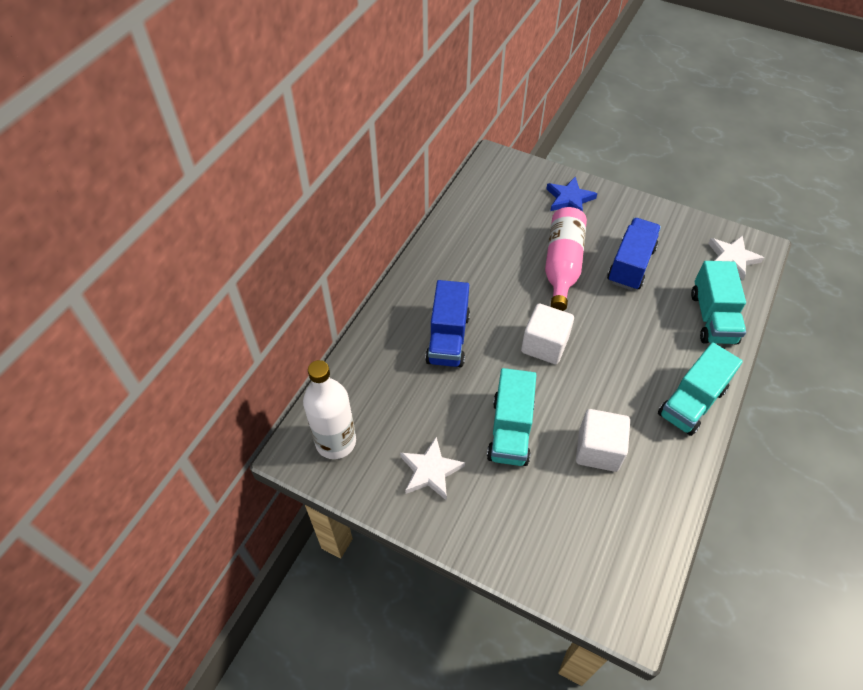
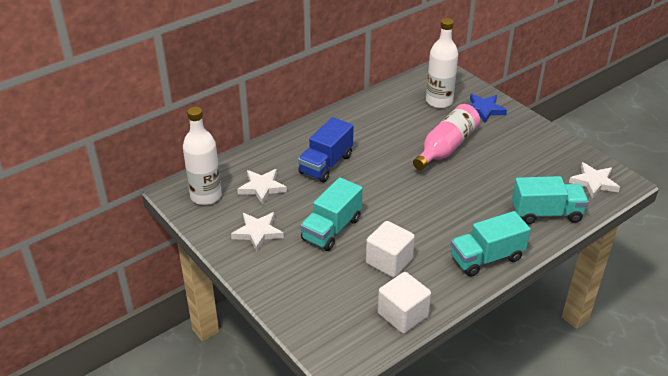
camera: 25 degrees right, 15 degrees down
(395, 402) = (262, 188): none -> white star
(517, 203) = (439, 101): none -> white bottle
(544, 345) = (395, 189): white cube -> white cube (403, 315)
(630, 265) = (502, 162): blue truck -> none
(712, 317) = (546, 213): turquoise truck -> turquoise truck turned 120 degrees counterclockwise

